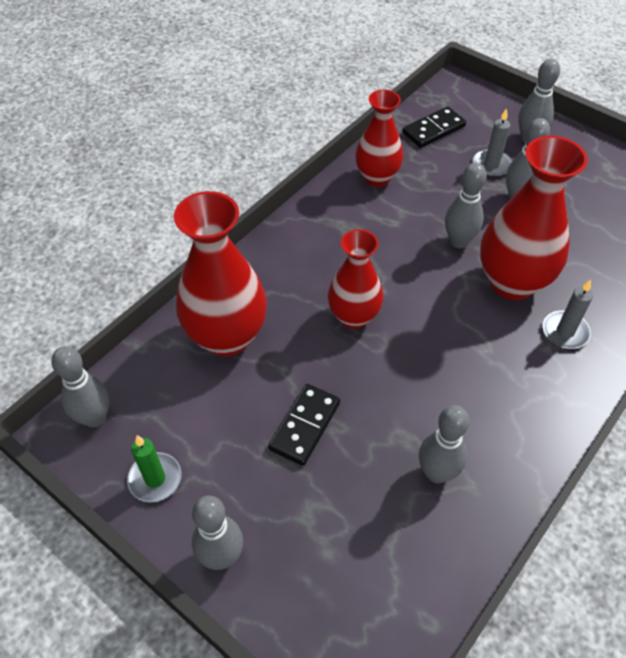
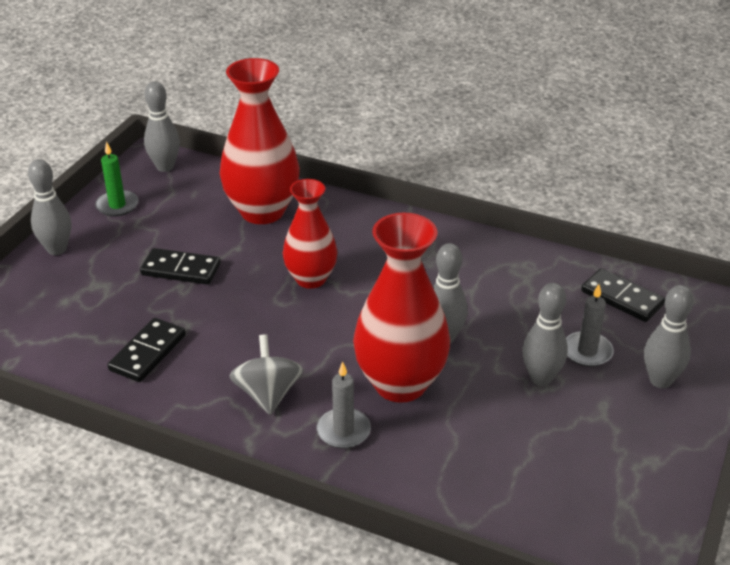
camera: 75 degrees right, 15 degrees down
(377, 177) = (513, 266): red vase -> none
(437, 473) = (148, 353): grey bowling pin -> black domino
(513, 378) = (268, 394): none -> grey spinning top

